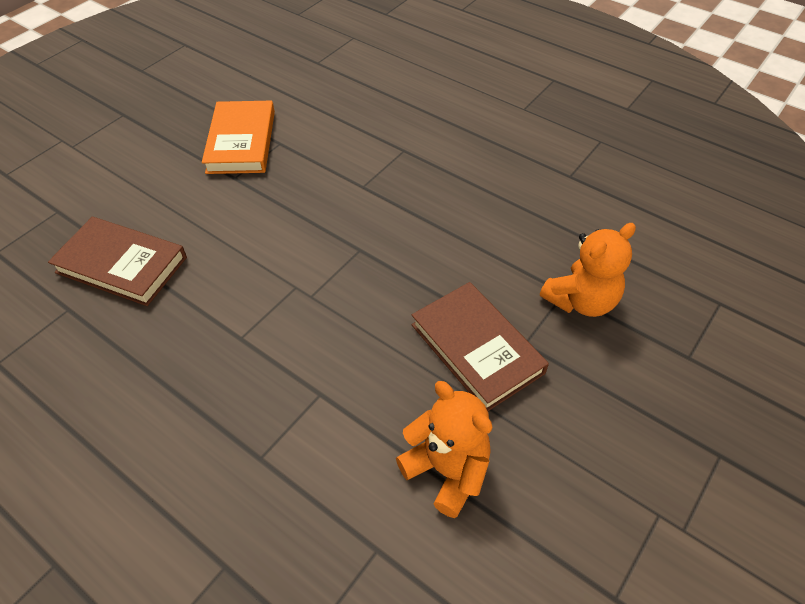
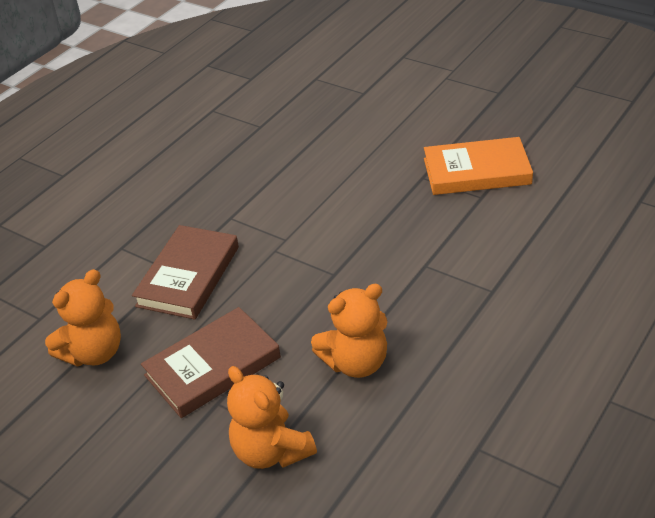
camera: 90 degrees right, 10 degrees down
(121, 265) = (305, 140): brown book -> brown book (188, 276)
(479, 239) = (356, 362): none -> orange teddy bear

